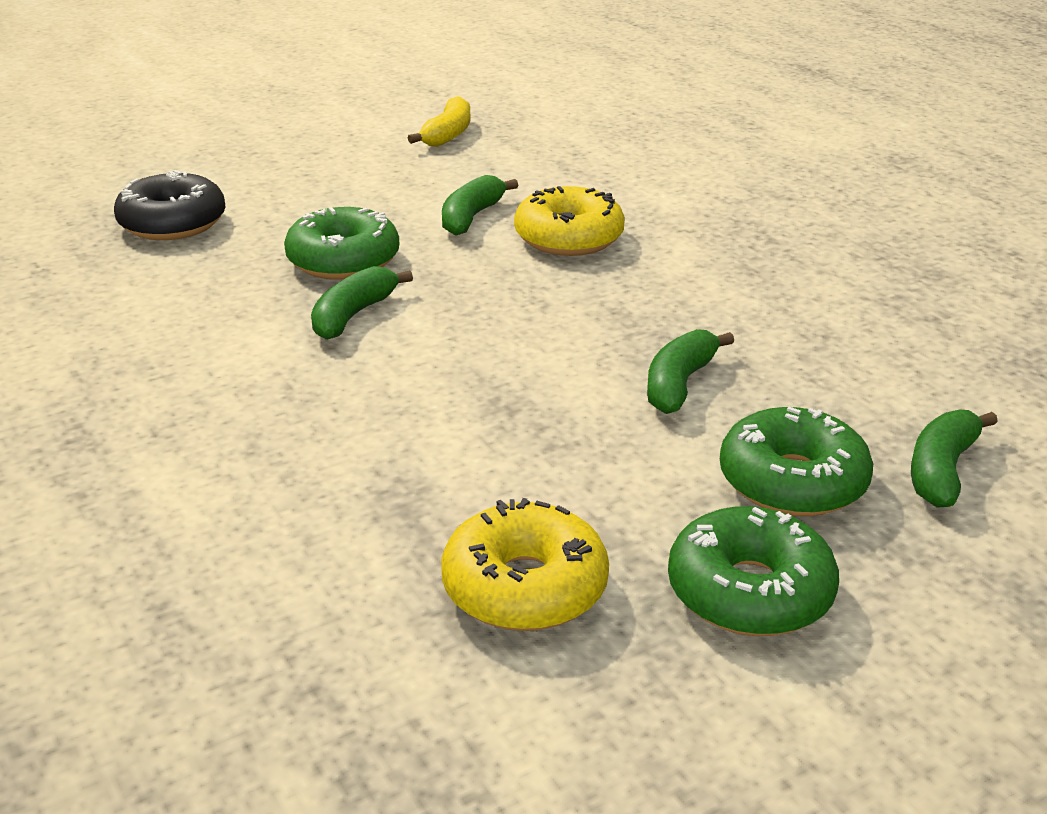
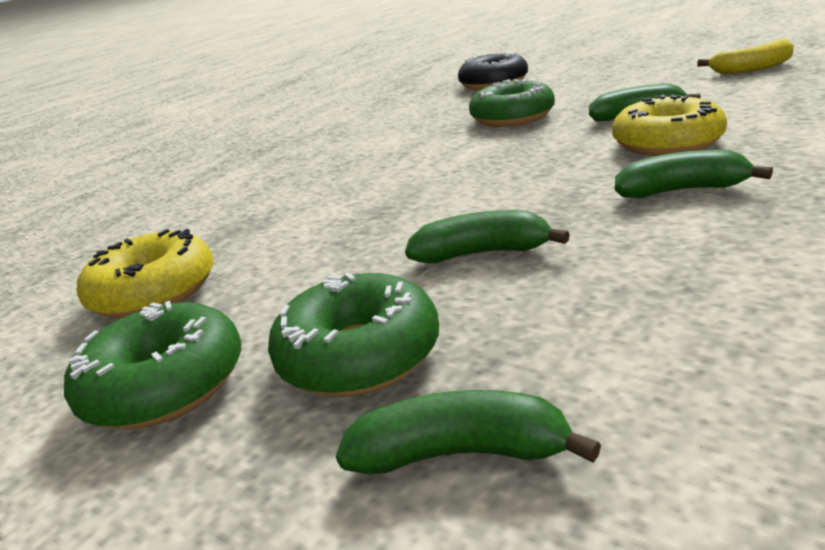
camera: 70 degrees right, 5 degrees down
(353, 315) = (447, 143): green banana -> green banana (681, 190)

